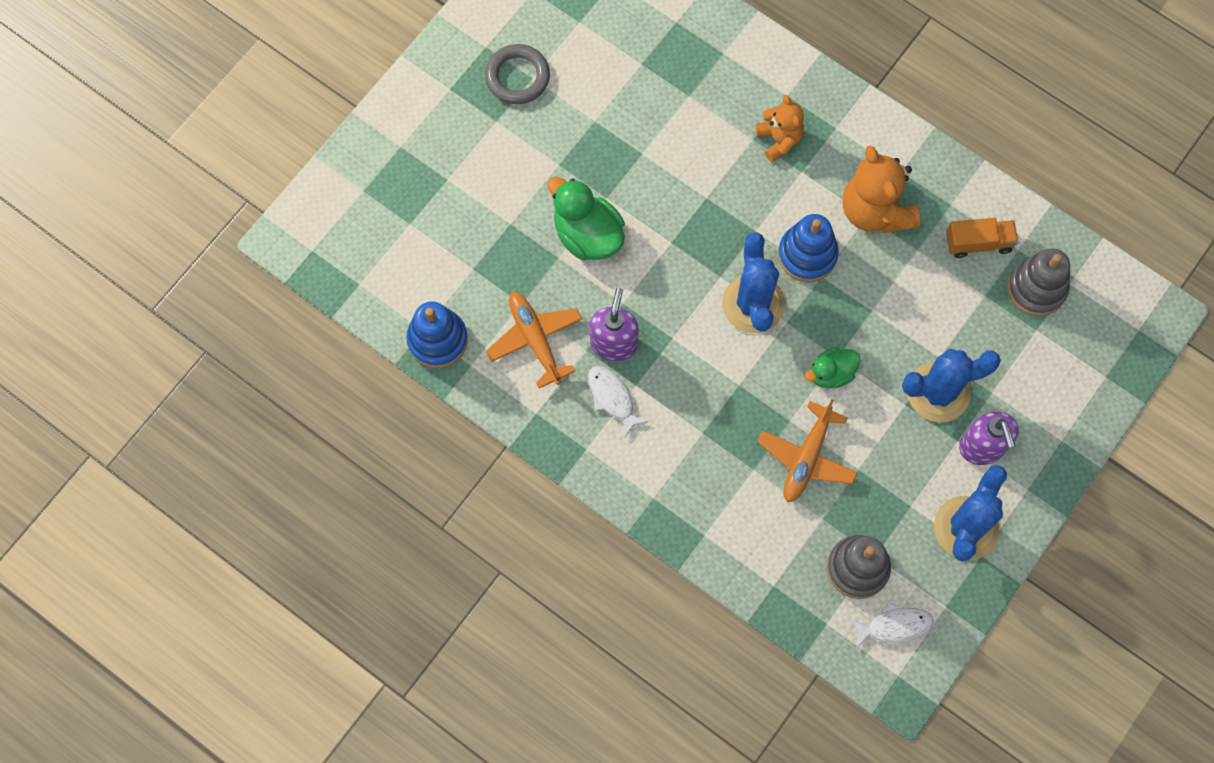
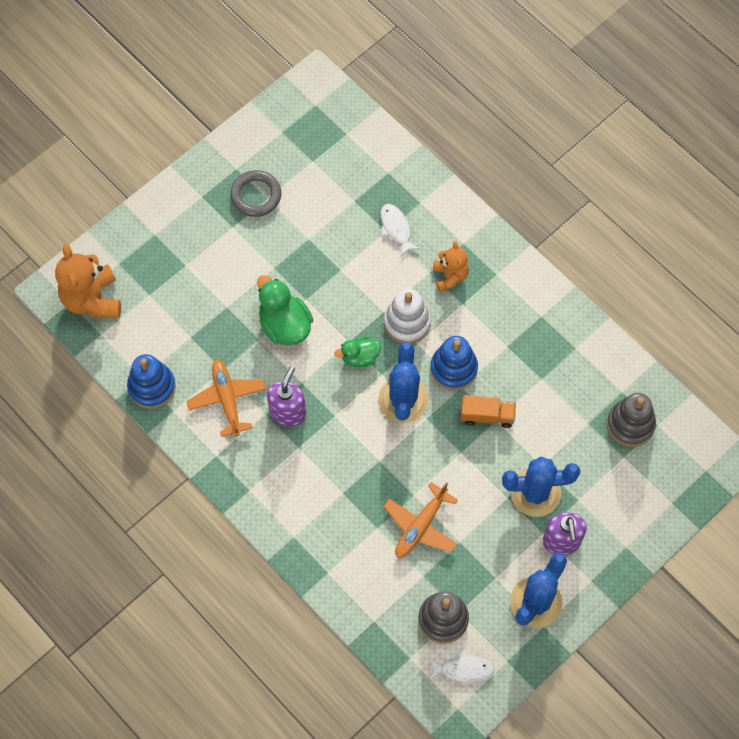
camera: 10 degrees right, 5 degrees down
(612, 398) = (278, 454): white fish -> white fish (396, 228)
(738, 206) = (407, 322): none -> white stacking toy
(831, 373) = (453, 464): green duck -> green duck (360, 357)
(875, 210) = (514, 343): orange teddy bear -> orange teddy bear (92, 299)
(978, 243) = (591, 381): orange truck -> orange truck (487, 416)

